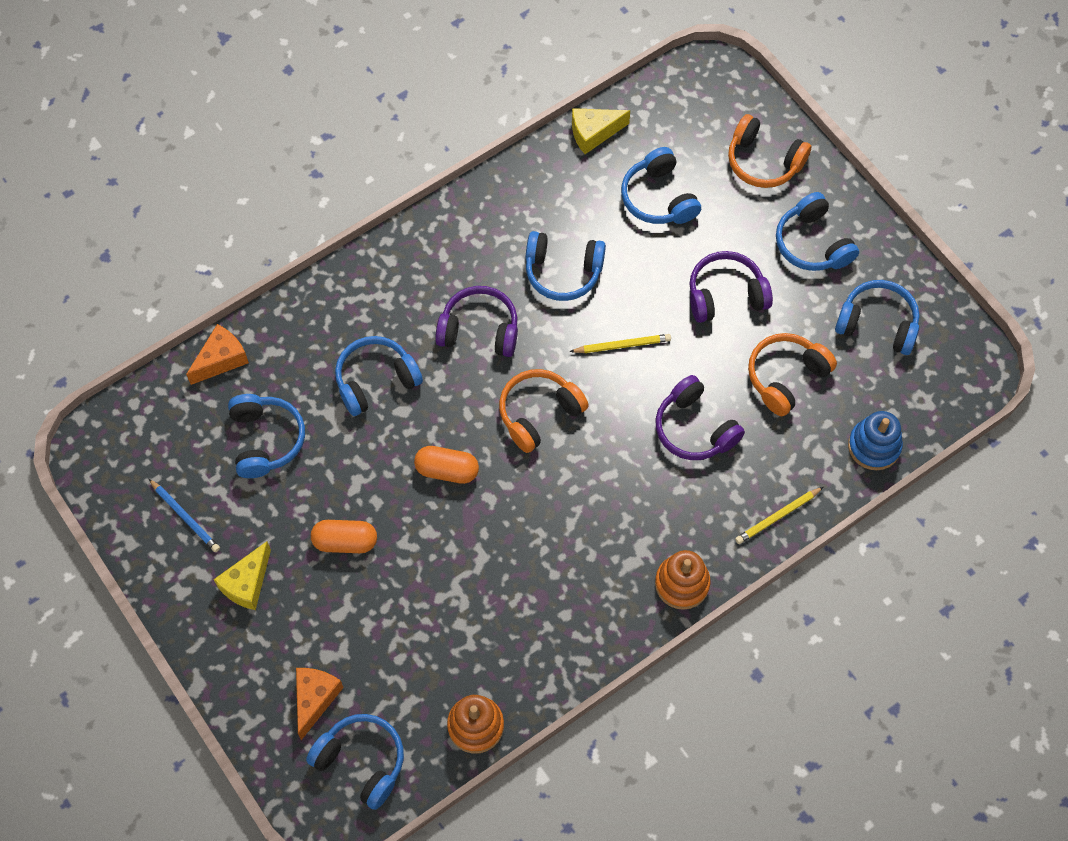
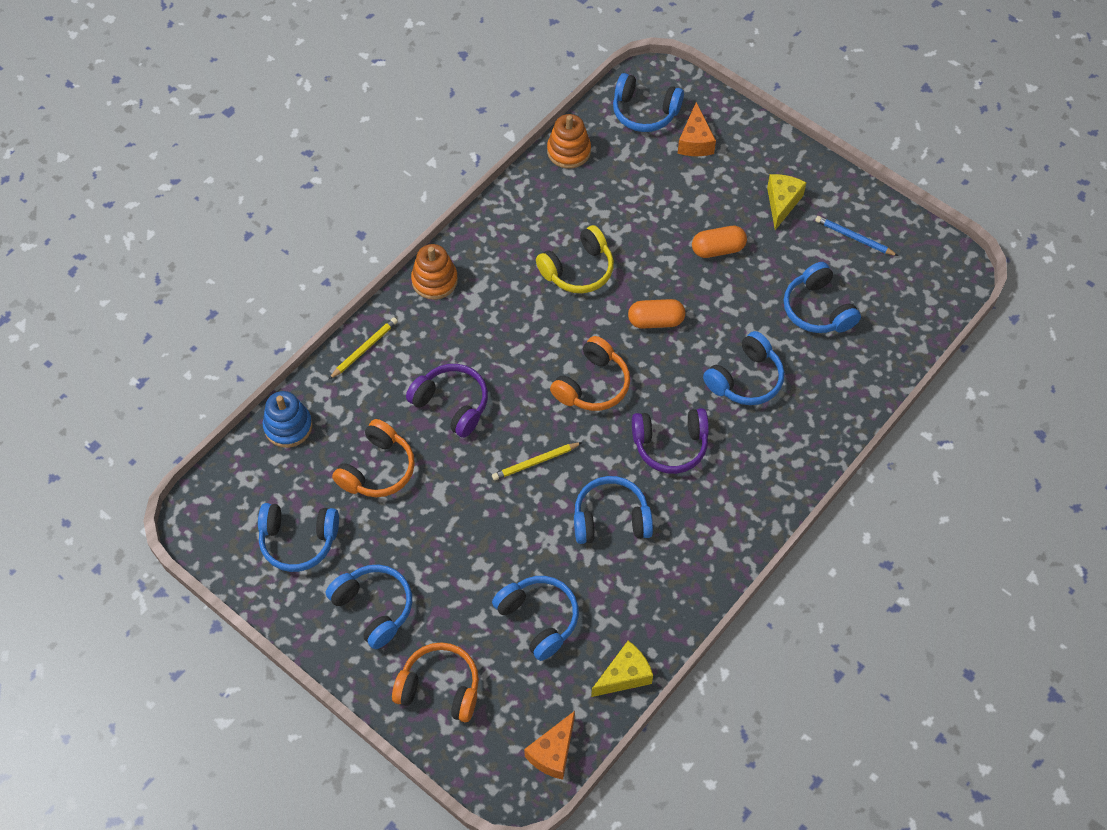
camera: 165 degrees right, 5 degrees down
(221, 359) = (887, 364): orange cheese -> orange cheese (553, 753)
(513, 555) = (578, 270): none -> yellow headphones
(725, 295) = (449, 534): purple headphones -> none

